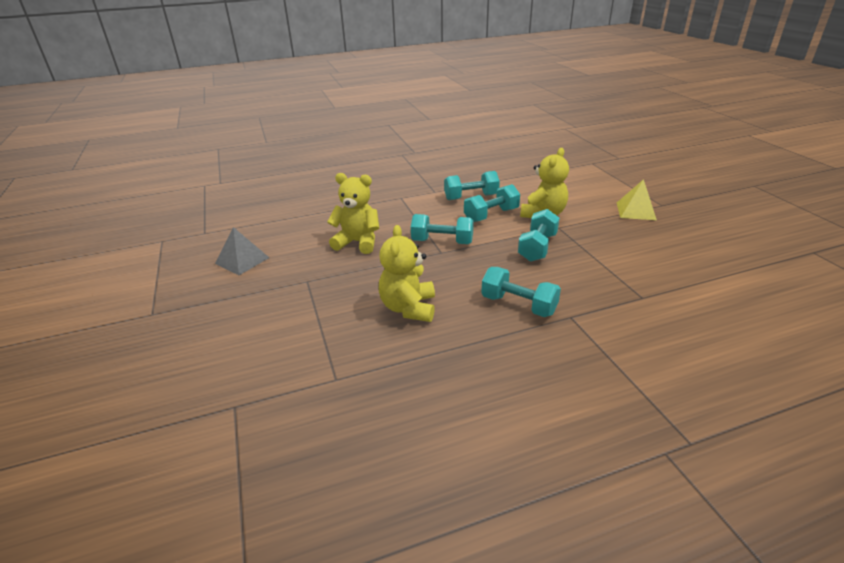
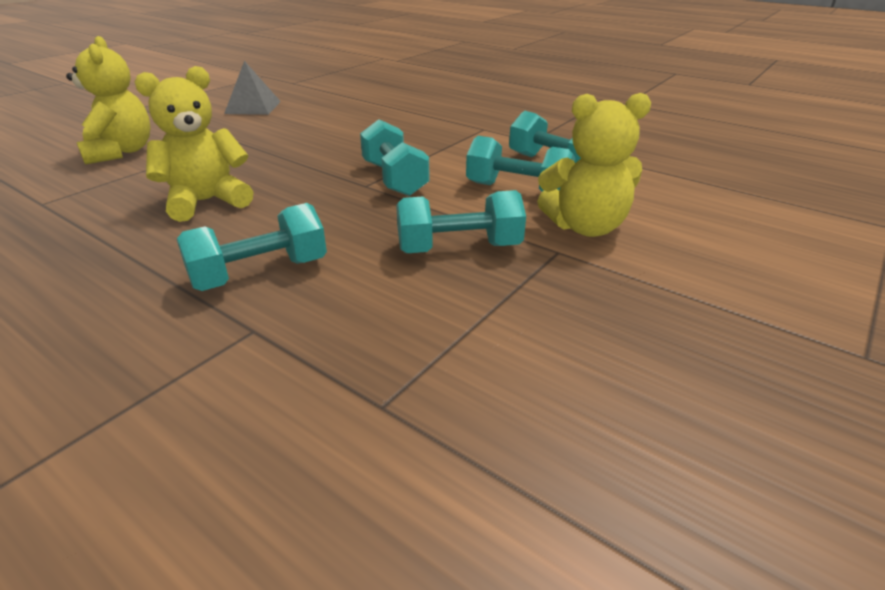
camera: 55 degrees right, 0 degrees up
(358, 242) = (340, 138): yellow teddy bear -> yellow teddy bear (120, 152)
(518, 305) = (260, 273): turquoise dumbbell -> turquoise dumbbell turned 60 degrees clockwise
(636, 211) = (766, 323): yellow pyramid -> none

